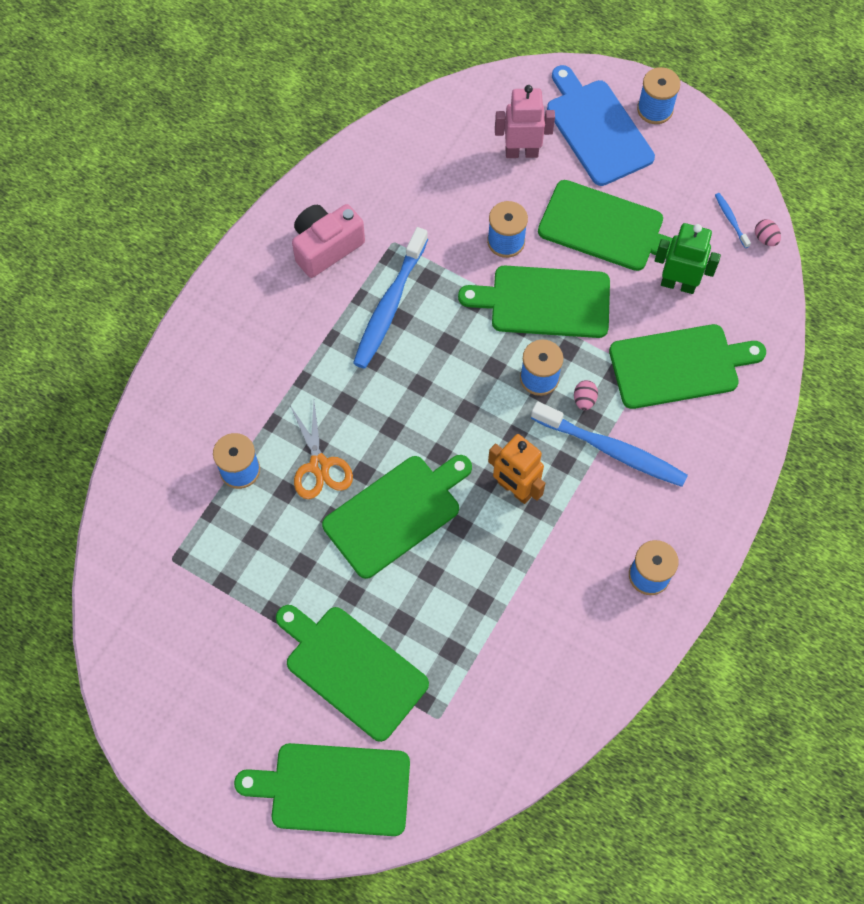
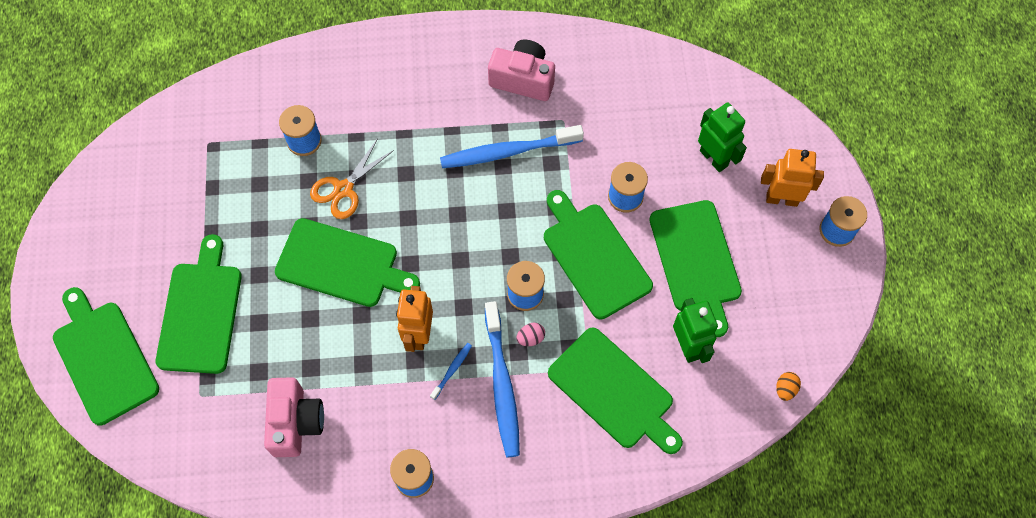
camera: 55 degrees right, 0 degrees up
(521, 152) = (714, 158): pink robot -> green robot
(526, 646) = (295, 422): none -> pink camera
(597, 129) = (781, 199): blue cutting board -> orange robot
(730, 220) = (781, 351): blue toothbrush -> blue toothbrush (452, 370)
(765, 239) = (785, 389): pink egg -> orange egg

